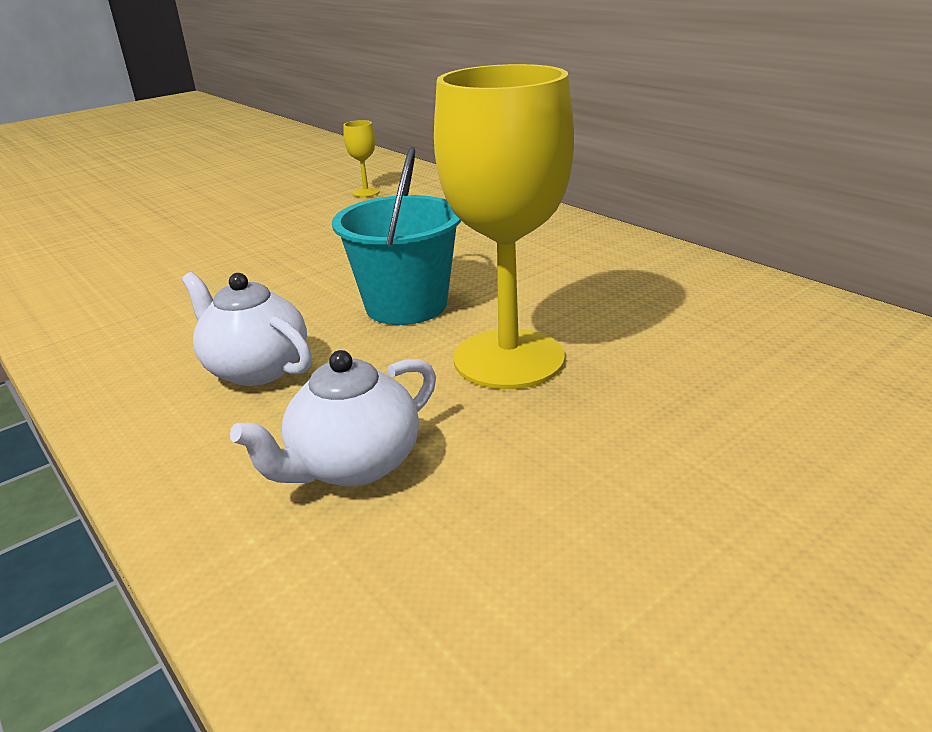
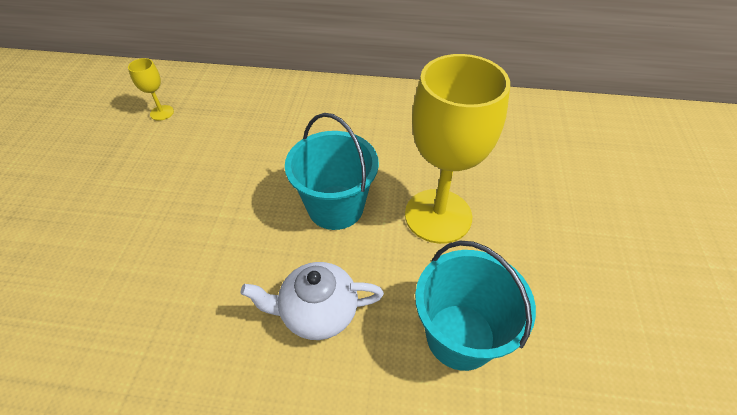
camera: 45 degrees left, 20 degrees up
(353, 465) = (460, 336): white teapot -> turquoise bucket

